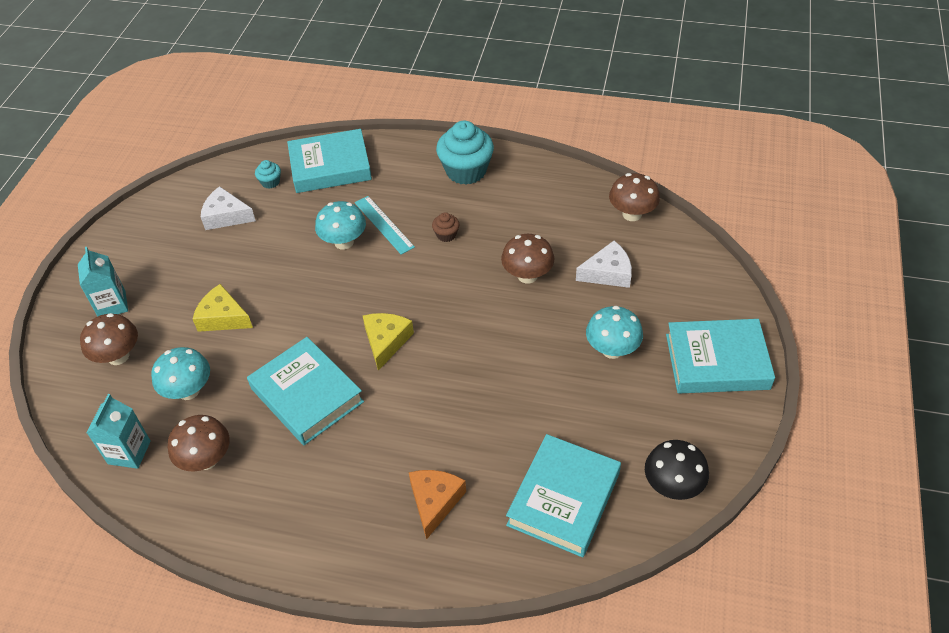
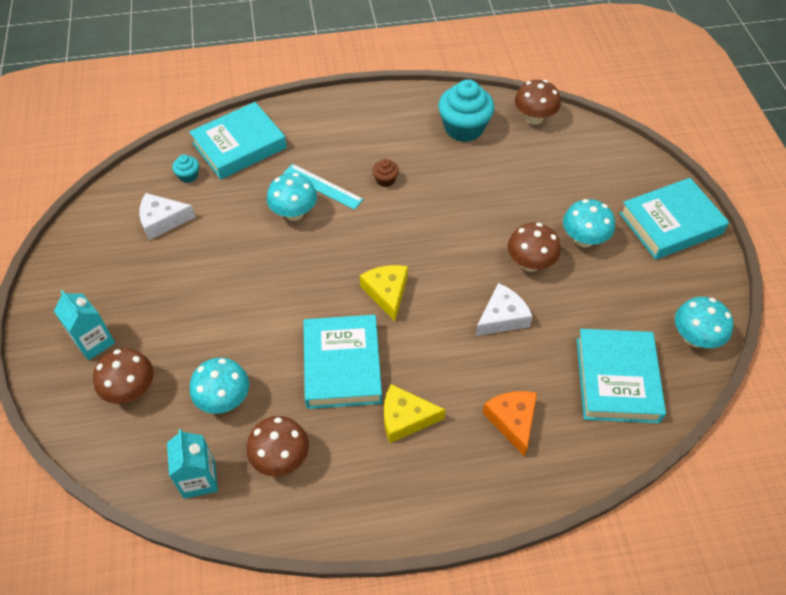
camera: 25 degrees left, 5 degrees up
(223, 317) = (217, 319): yellow cheese -> yellow cheese (405, 418)
(307, 395) = (342, 365): turquoise book -> turquoise book turned 60 degrees clockwise
(466, 171) = (370, 117): turquoise cupcake -> turquoise cupcake (464, 128)
(527, 275) = (477, 196): brown mushroom -> brown mushroom (530, 263)
(608, 273) = (543, 174): white cheese -> white cheese (502, 317)
(672, 486) = (694, 338): black mushroom -> turquoise mushroom

